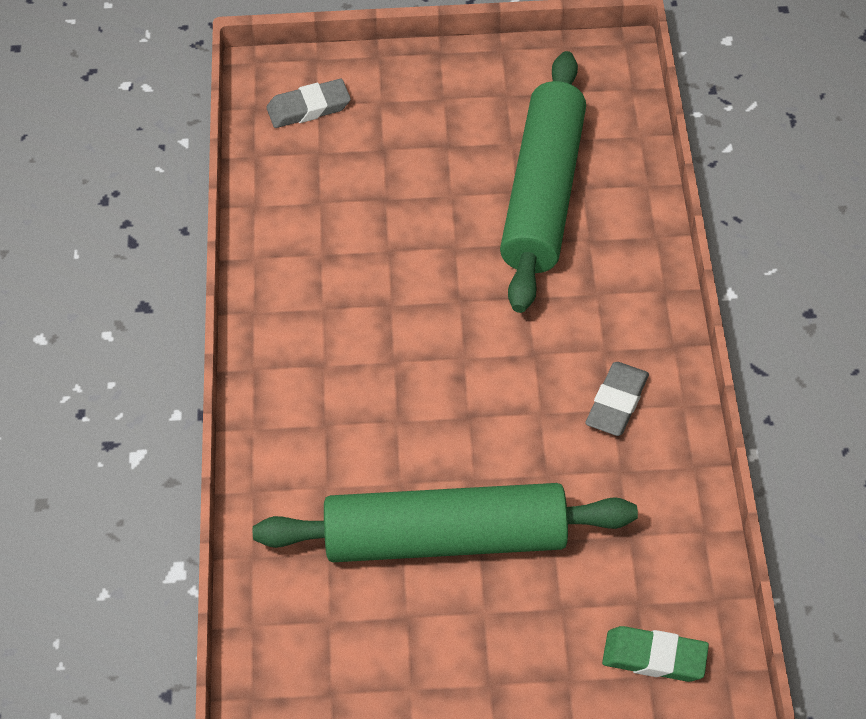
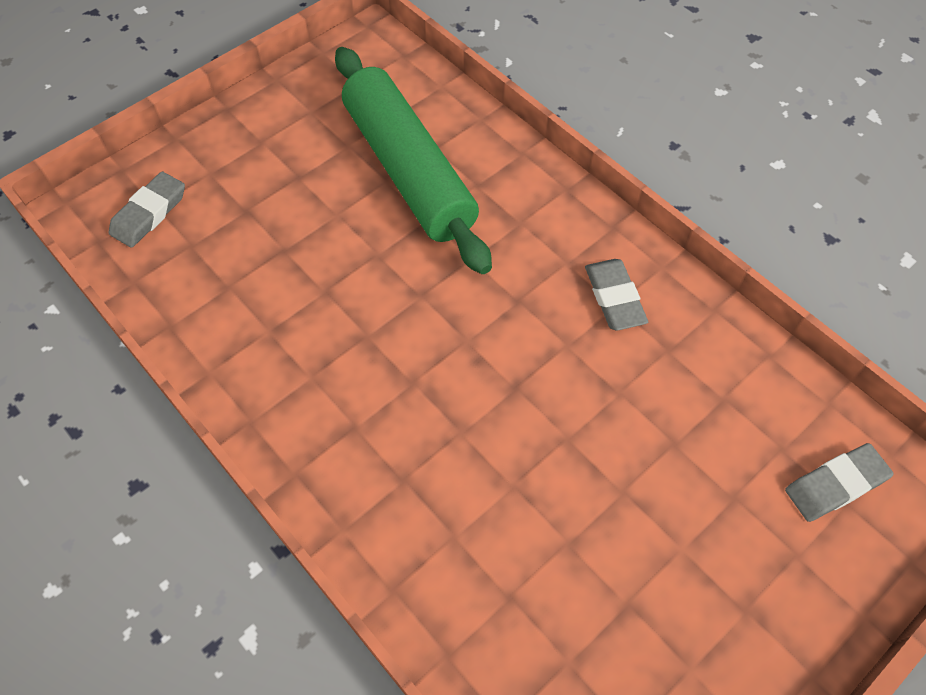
camera: 40 degrees left, 5 degrees up
(445, 537) = (592, 506): green rolling pin -> none
(654, 657) = (835, 484): green eraser -> grey eraser

